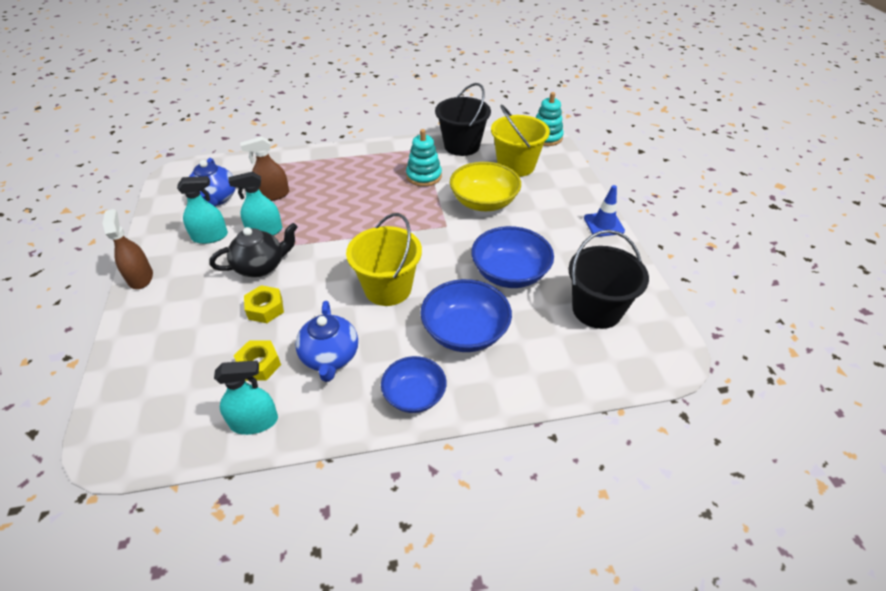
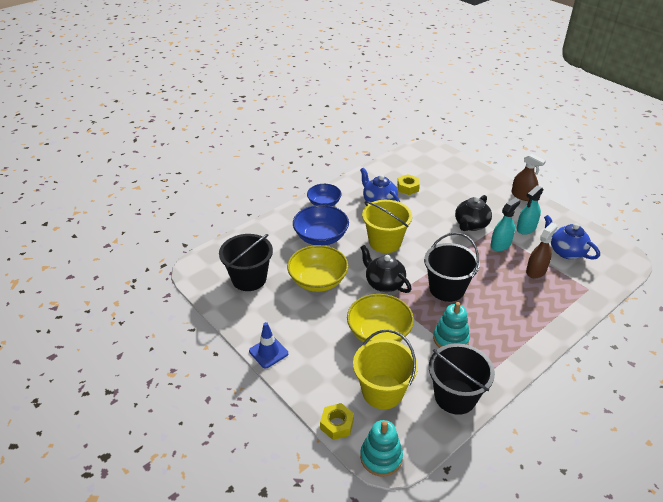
camera: 150 degrees right, 5 degrees down
(254, 421) = (384, 172): turquoise spray bottle -> none
(265, 308) = (437, 208): yellow nut -> yellow nut (337, 424)
(379, 212) = (446, 289): none -> black bucket
(437, 241) = (384, 283): none -> black teapot
(510, 273) = (318, 280): blue bowl -> yellow bowl

